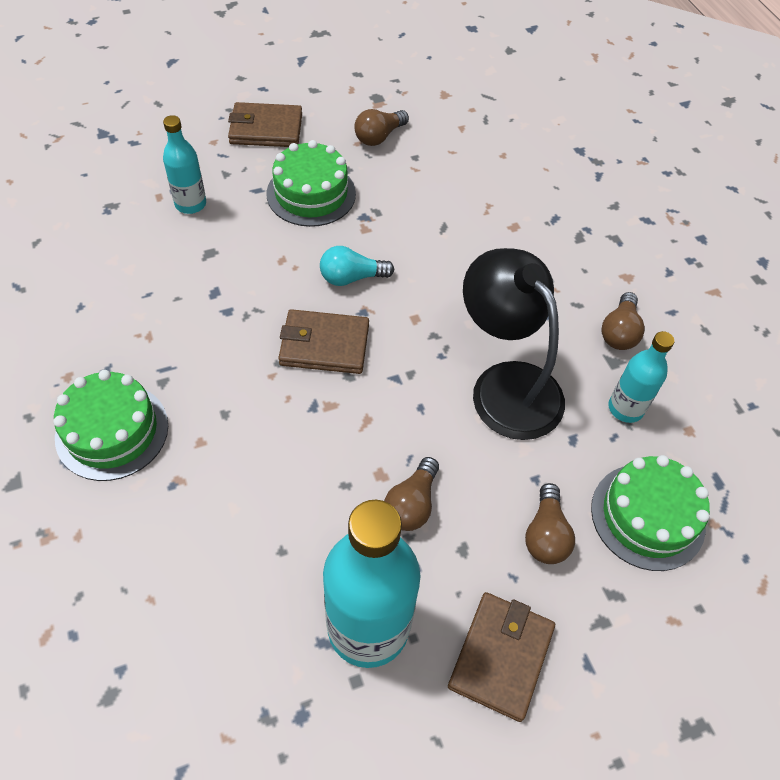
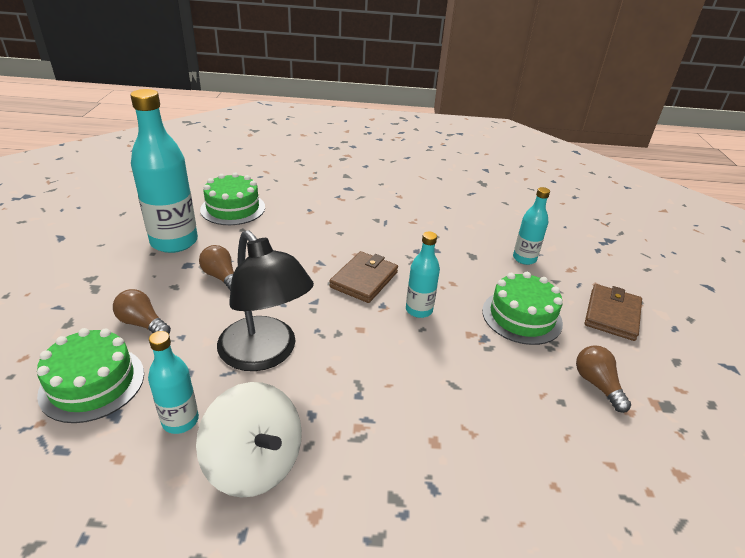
camera: 115 degrees right, 20 degrees down
(112, 431) = (355, 201): green cake -> green cake (233, 208)
(351, 277) = (419, 310): turquoise light bulb -> turquoise bottle
(501, 657) = (105, 277): brown wallet -> none
(506, 384) = (265, 354): black lamp -> black lamp turned 60 degrees clockwise
(619, 332) = (254, 463): brown light bulb -> white spinning top

